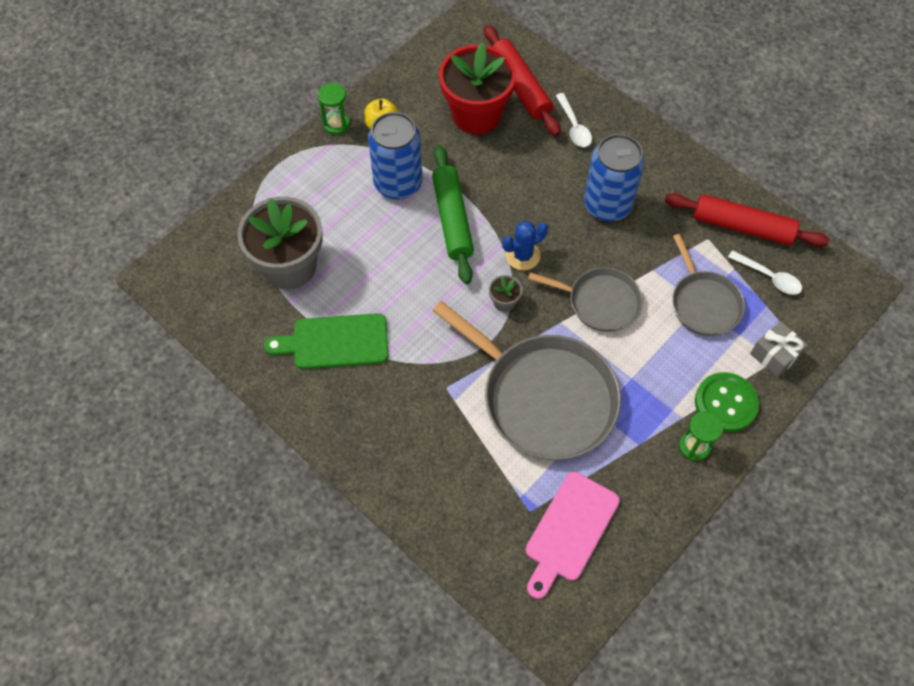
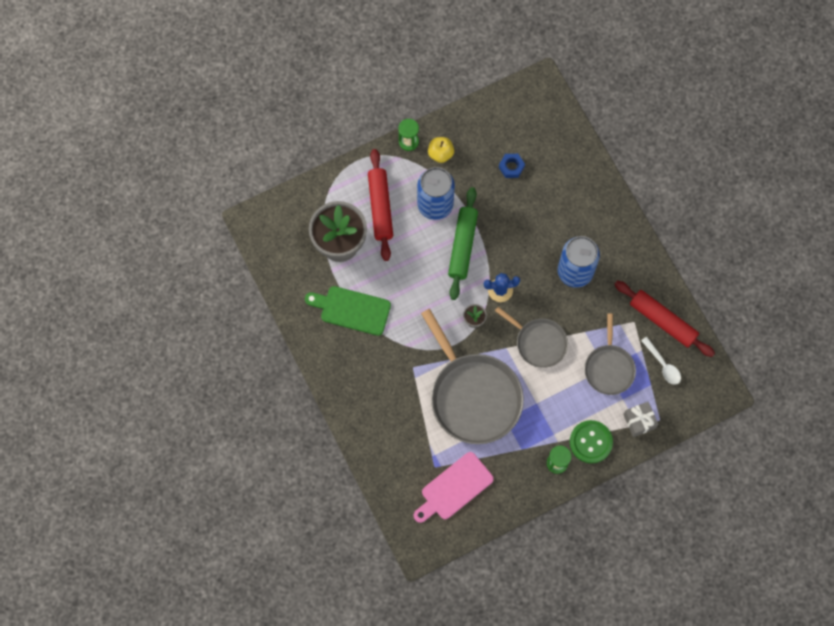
camera: 20 degrees right, 10 degrees up
(476, 114) = (511, 167): red flower pot -> blue nut
(520, 87) = (552, 154): red rolling pin -> red rolling pin (380, 207)
(574, 126) = (578, 201): white spoon -> none

